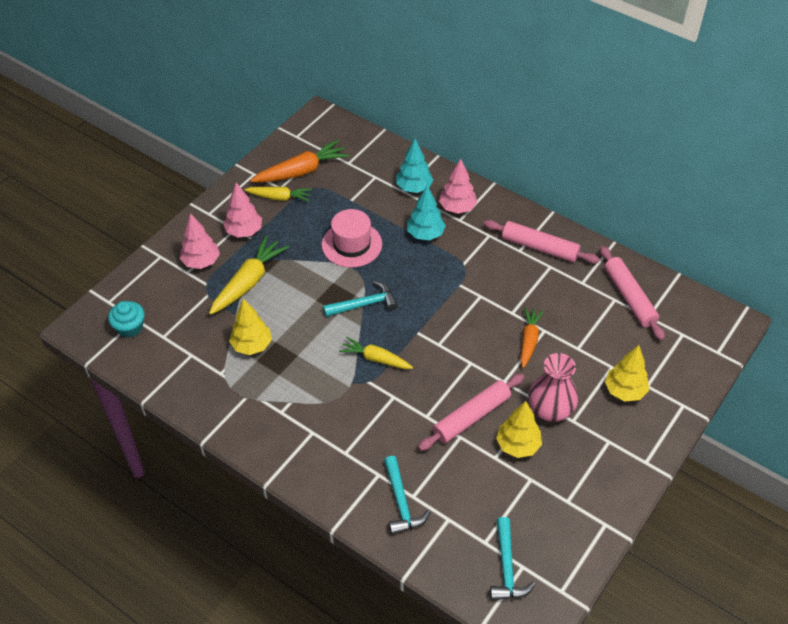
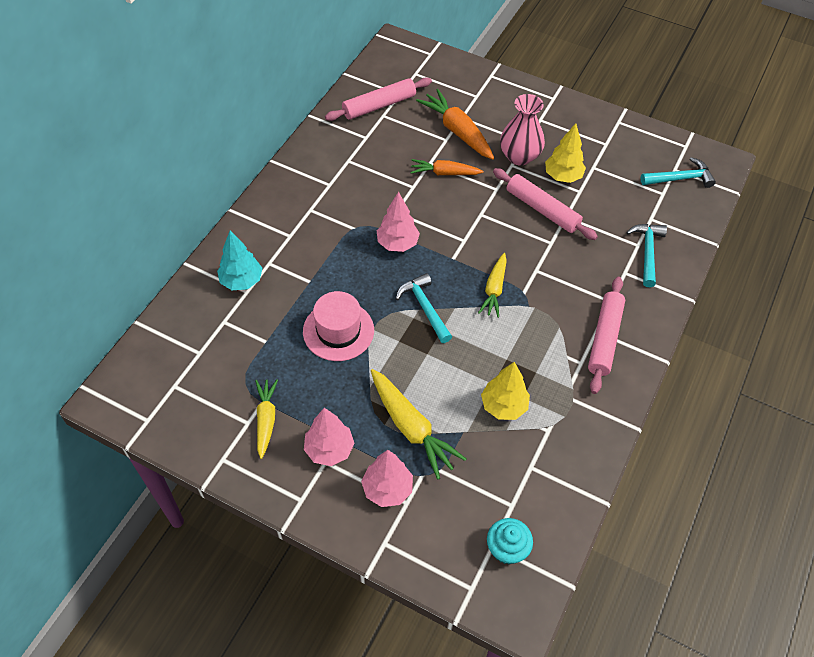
camera: 100 degrees left, 5 degrees up
(249, 282) = (411, 428): yellow carrot -> yellow carrot turned 150 degrees counterclockwise
(301, 171) = (216, 402): orange carrot -> orange carrot (457, 131)
(401, 502) = (647, 252): turquoise hammer -> turquoise hammer turned 60 degrees counterclockwise
(425, 234) = (315, 264): turquoise tree -> none
(457, 208) = (271, 239): pink tree -> pink tree (397, 243)
(540, 247) = (323, 169): pink rolling pin -> pink rolling pin (604, 338)
(624, 391) = (486, 109): yellow tree -> none

